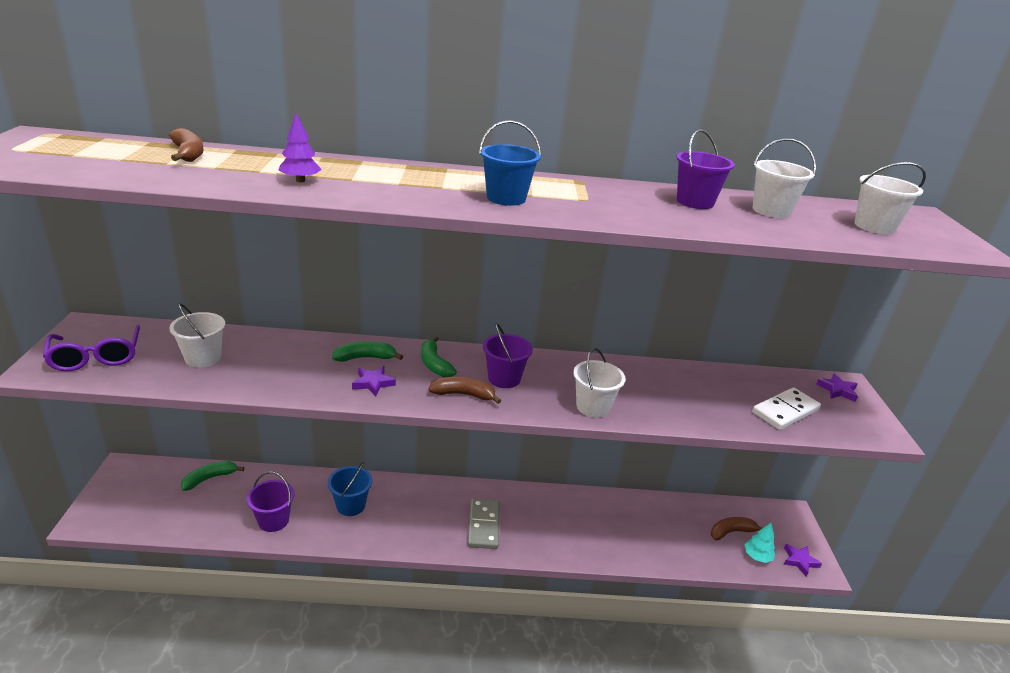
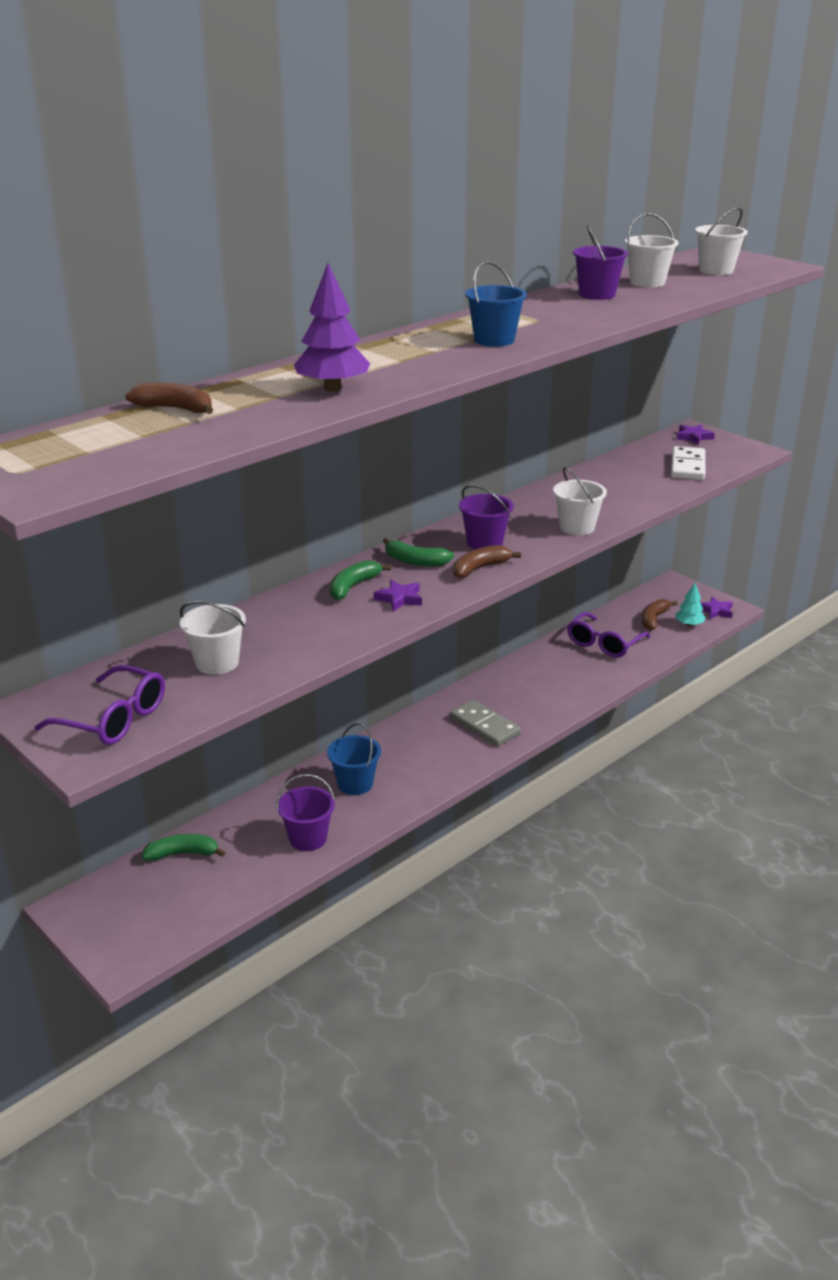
camera: 40 degrees left, 0 degrees up
(210, 478) = (183, 853): green banana -> green banana turned 75 degrees clockwise
(300, 180) = (332, 388): purple tree -> purple tree, size x1.63
(661, 524) = (604, 643): none -> purple glasses

